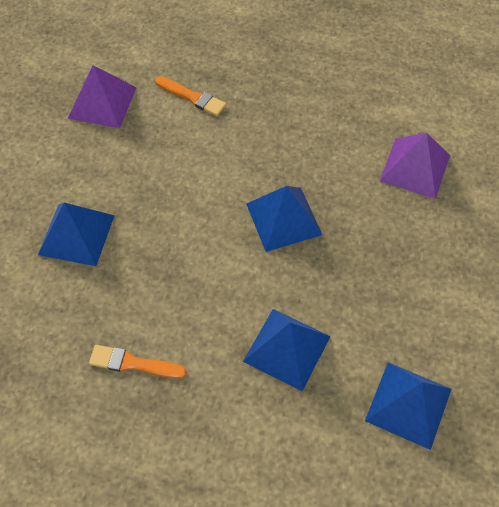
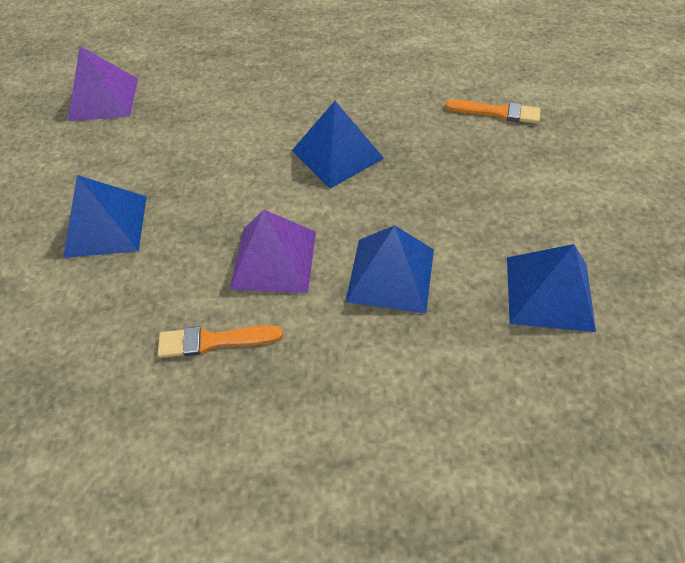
camera: 15 degrees left, 5 degrees down
(192, 97) = (201, 74): orange brush -> orange brush (497, 112)
(414, 168) = (451, 81): purple pyramid -> purple pyramid (274, 259)

